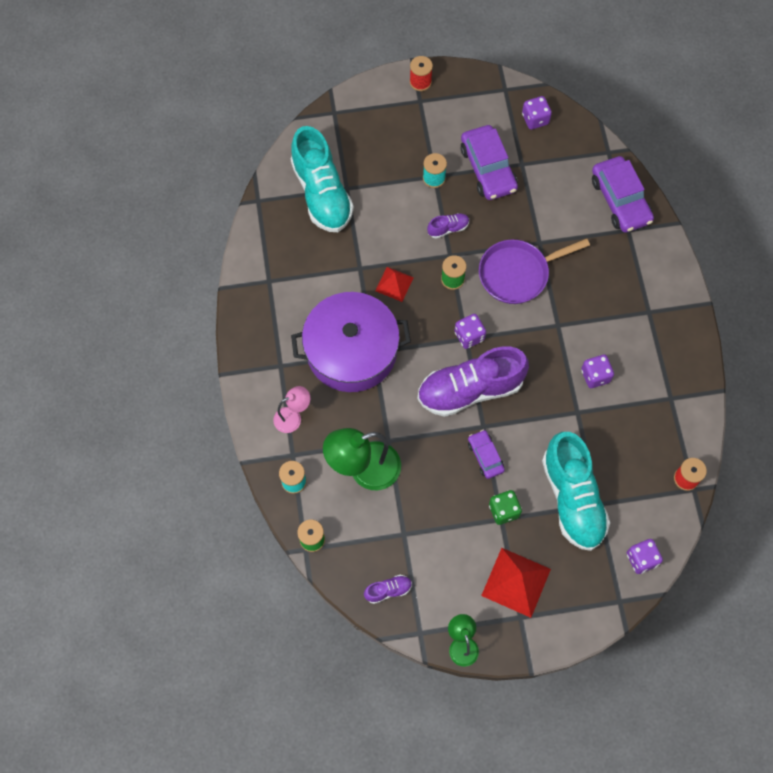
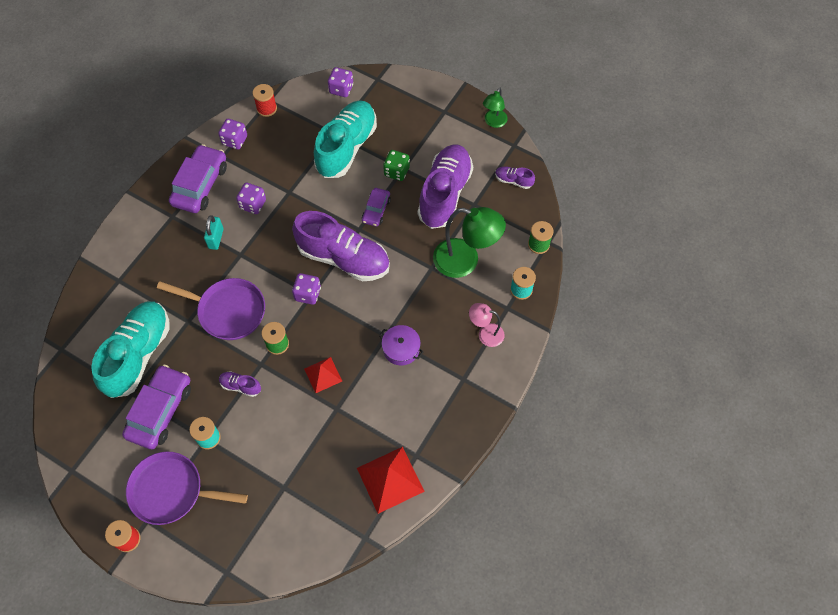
camera: 140 degrees left, 5 degrees down
(322, 193) = (307, 499): turquoise shoe -> turquoise shoe (138, 354)
(351, 351) = (401, 349): purple pot -> purple pot, size x0.42
(422, 128) = (172, 491): none -> purple pan
(439, 523) = (445, 194): none -> purple shoe
(516, 582) = (428, 130): red pyramid -> red pyramid (390, 479)
(535, 119) = (80, 423): purple dice -> purple dice (235, 140)
(592, 322) = (216, 238): none -> turquoise padlock
(620, 200) = (97, 306): purple car -> purple car (200, 185)

